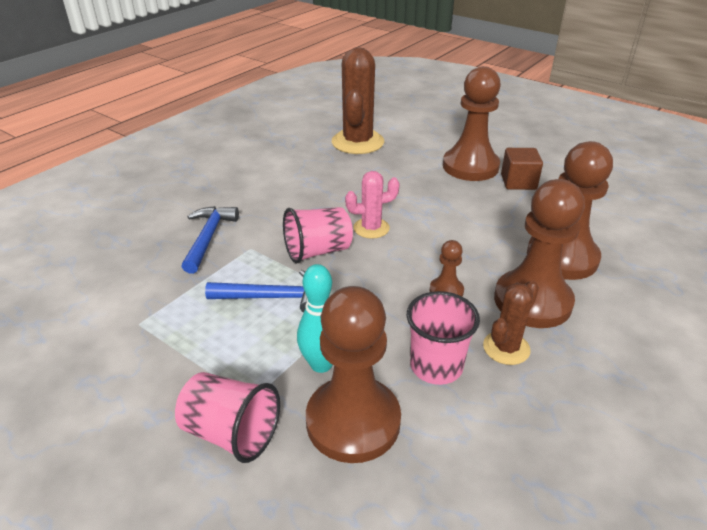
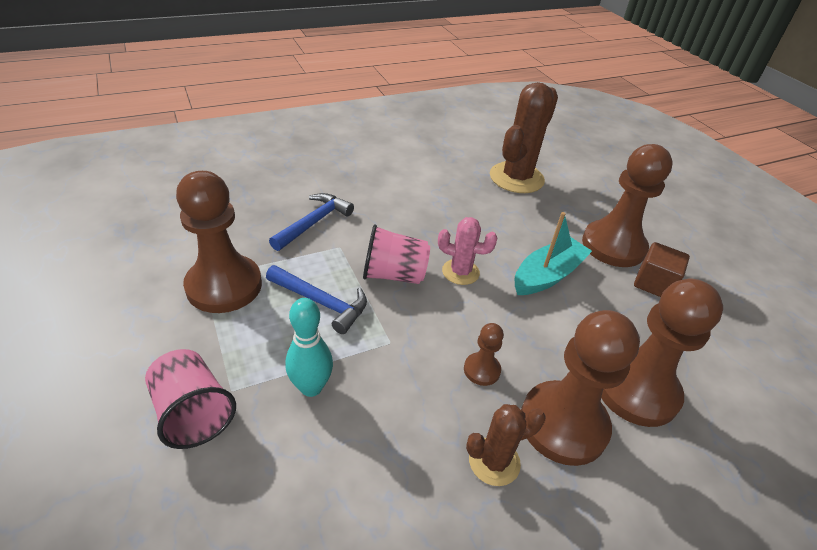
camera: 25 degrees right, 5 degrees up
(353, 421) = (294, 458): brown pawn -> brown pawn (224, 286)
(436, 366) = (410, 444): pink cup -> none
(440, 205) = (547, 275): none -> turquoise boat

